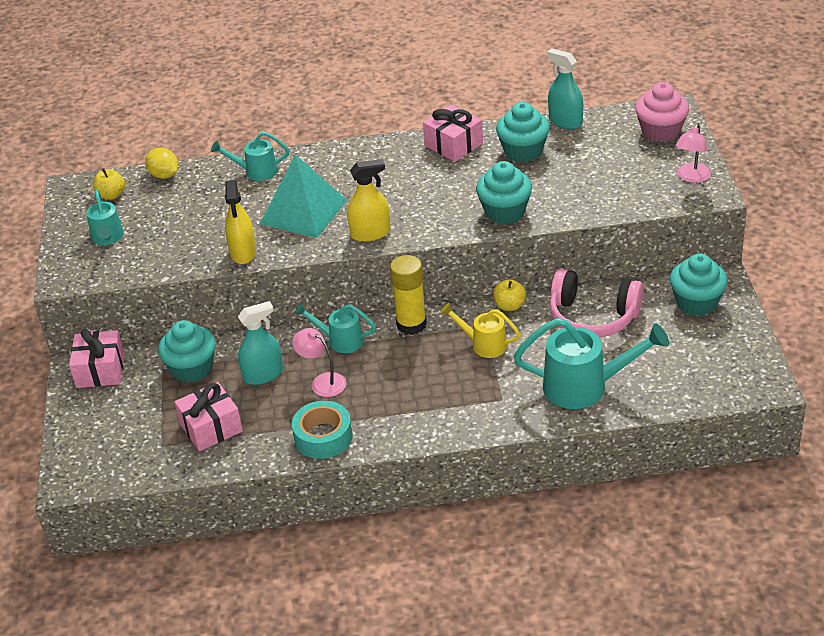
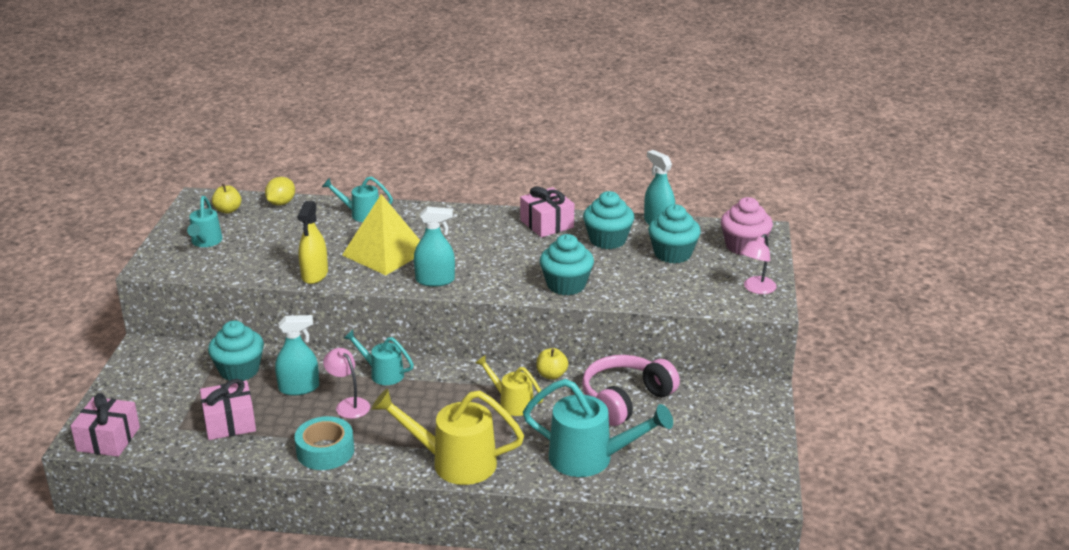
camera: 10 degrees right, 10 degrees down
(100, 370) = (160, 356): pink gift -> pink gift (108, 439)
(164, 175) = (281, 203): yellow lemon -> yellow lemon turned 60 degrees clockwise
(303, 212) = (385, 252): turquoise pyramid -> yellow pyramid
(370, 233) = (435, 280): yellow spray bottle -> turquoise spray bottle
(411, 324) = (453, 373): yellow glue stick -> none
(456, 420) = (455, 462): none -> yellow watering can
(593, 317) = (625, 399): pink headphones -> pink headphones turned 105 degrees clockwise
(696, 302) = (731, 407): turquoise cupcake -> turquoise cupcake (672, 254)

